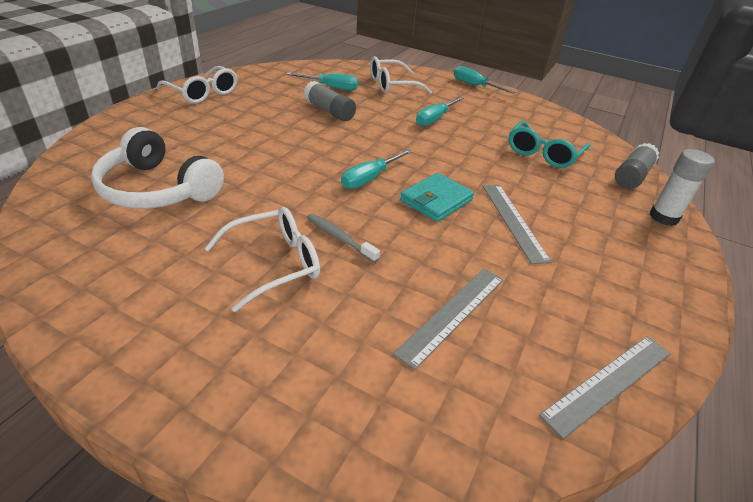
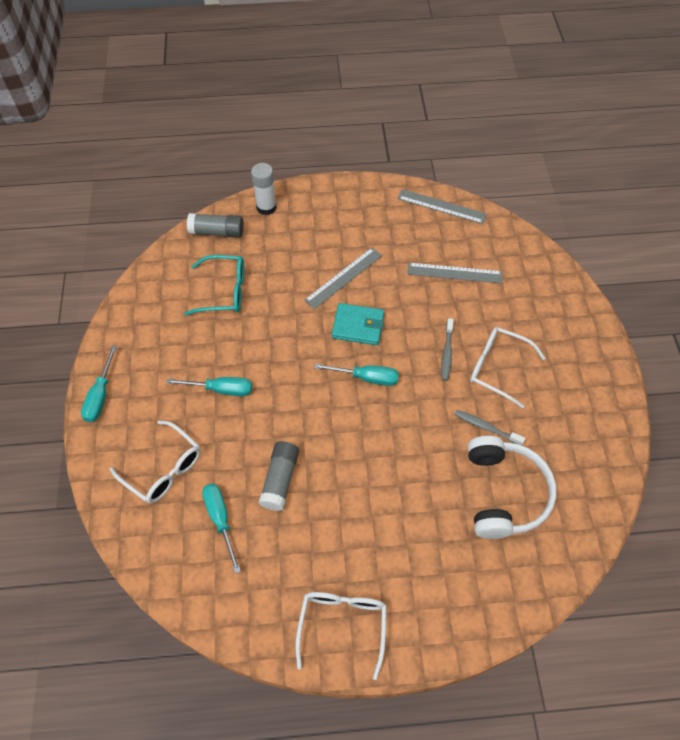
camera: 120 degrees left, 20 degrees up
(226, 215) = (486, 427): none -> grey toothbrush

